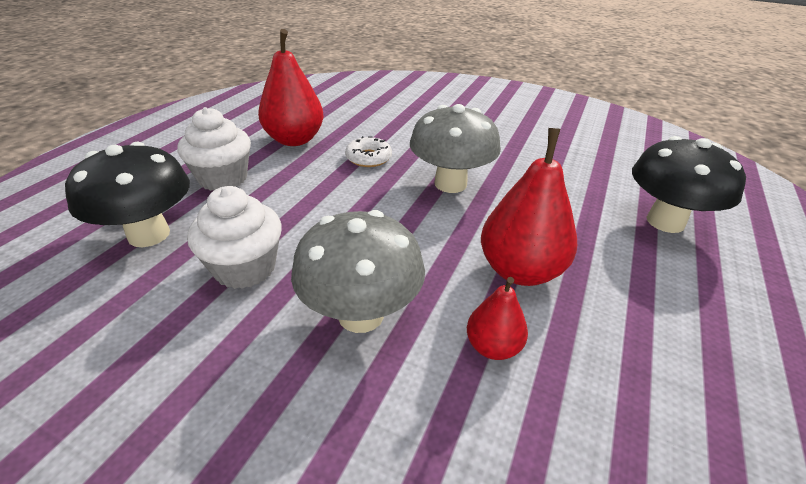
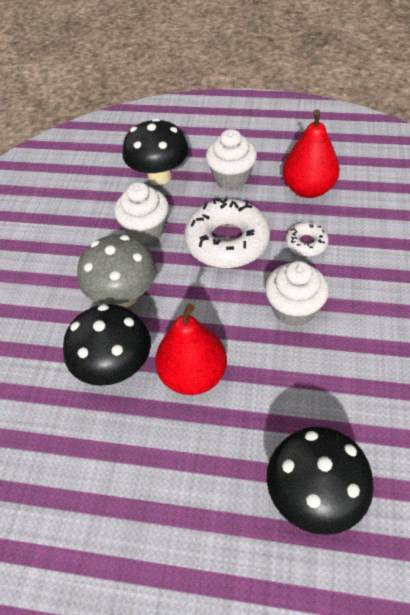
camera: 80 degrees right, 15 degrees up
(327, 203) = (227, 241): none -> white donut
(450, 184) = (294, 309): grey mushroom -> white cupcake
(492, 347) = (115, 367): red pear -> black mushroom

